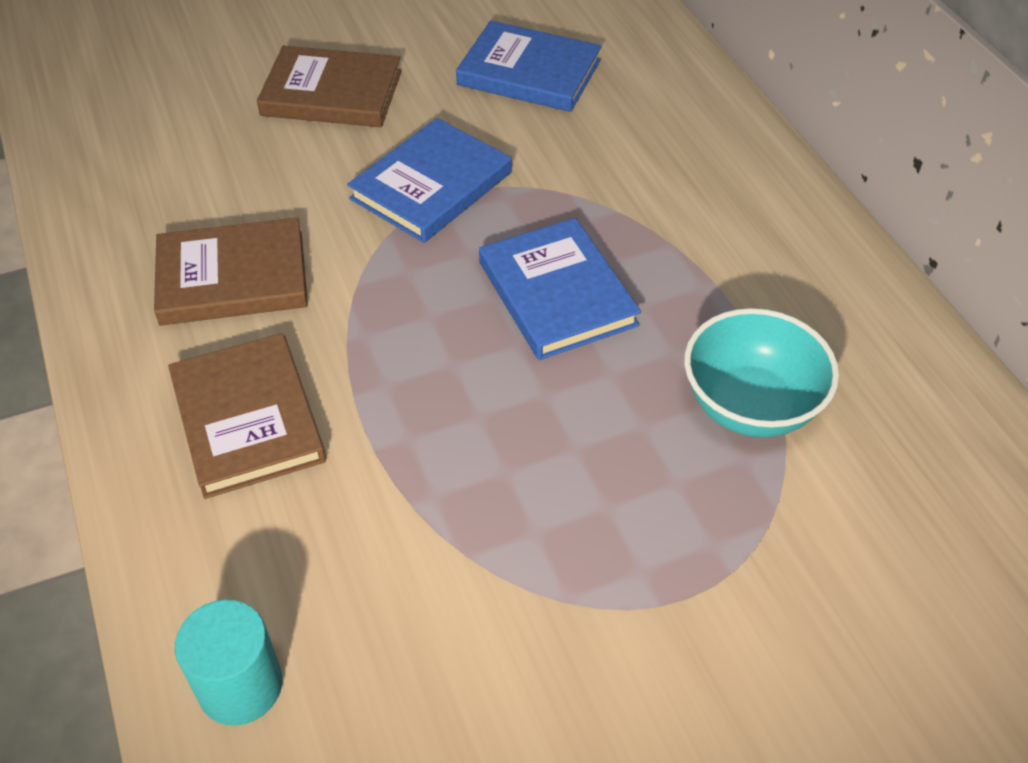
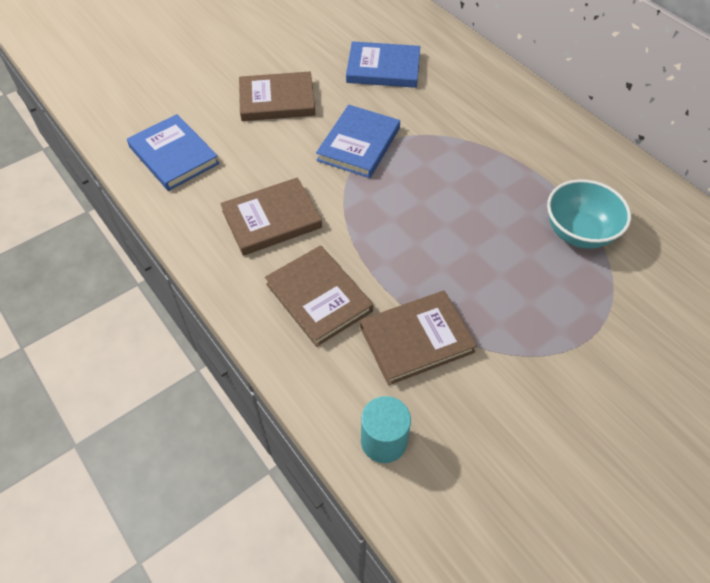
camera: 15 degrees left, 5 degrees up
(377, 526) = (416, 339): none -> brown book
(557, 293) = (454, 192): blue book -> blue book (174, 155)

